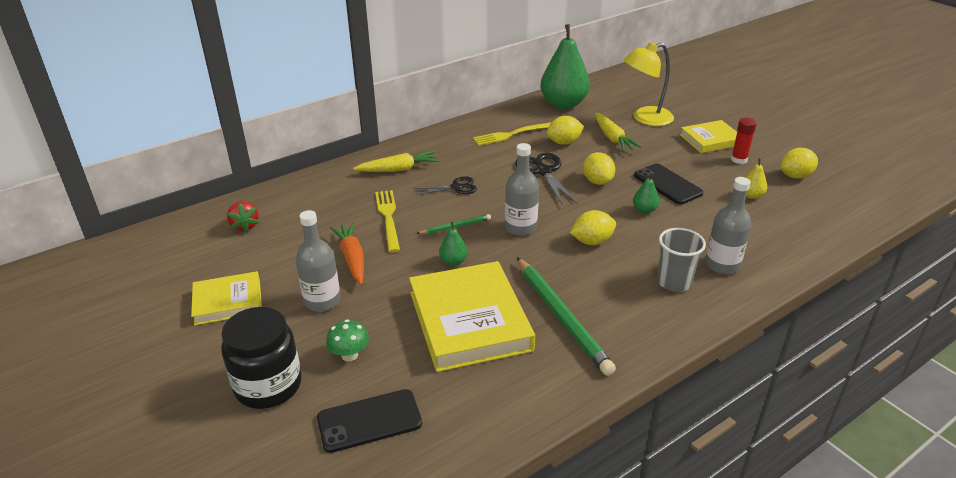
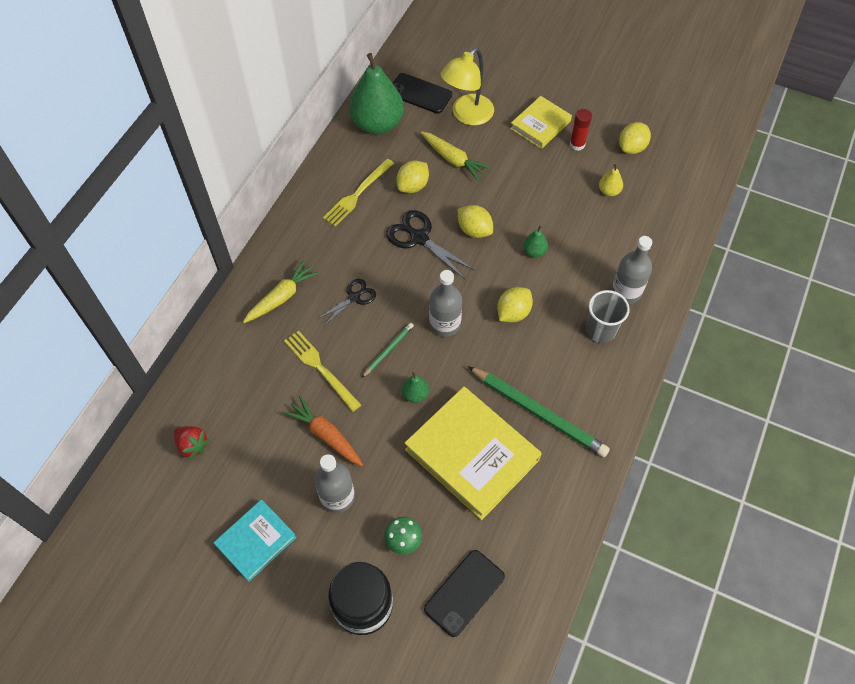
camera: 30 degrees left, 25 degrees up
(228, 302) = (256, 541): yellow book -> turquoise book
(667, 184) = (535, 207): black phone -> black phone (420, 94)

